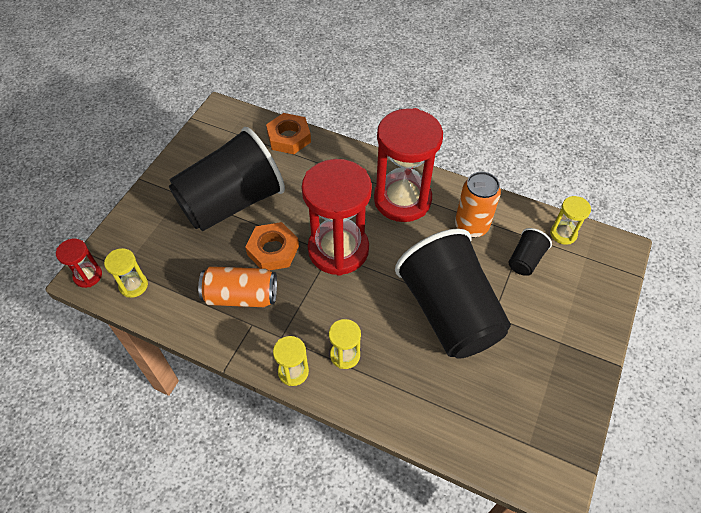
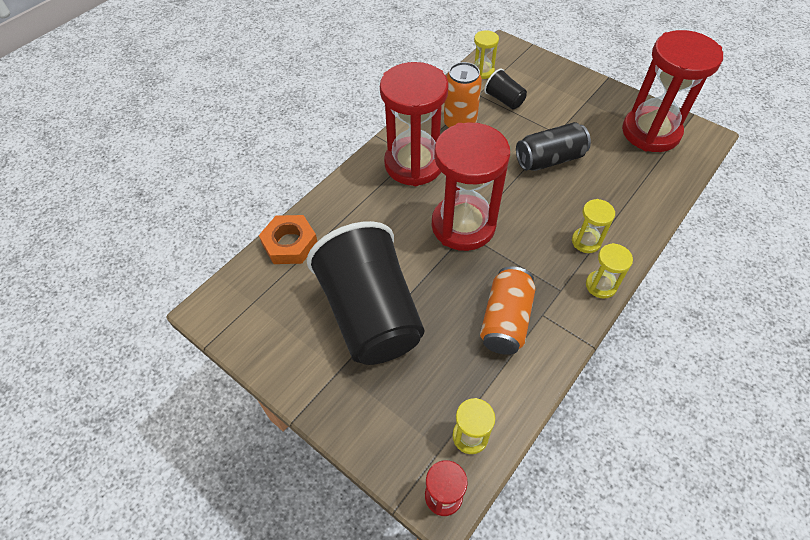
camera: 75 degrees left, 0 degrees up
(273, 250) = (451, 282): orange nut -> none
(449, 312) = (549, 159): black cup -> black can
(535, 417) = (650, 132): none -> red hourglass

